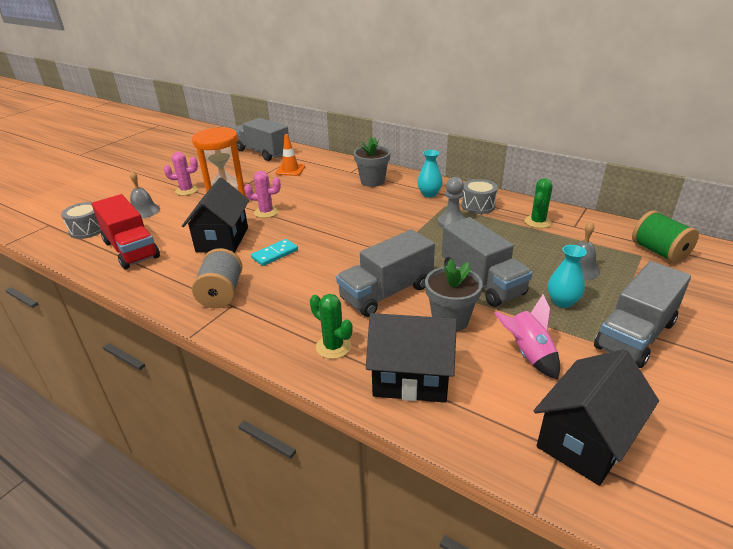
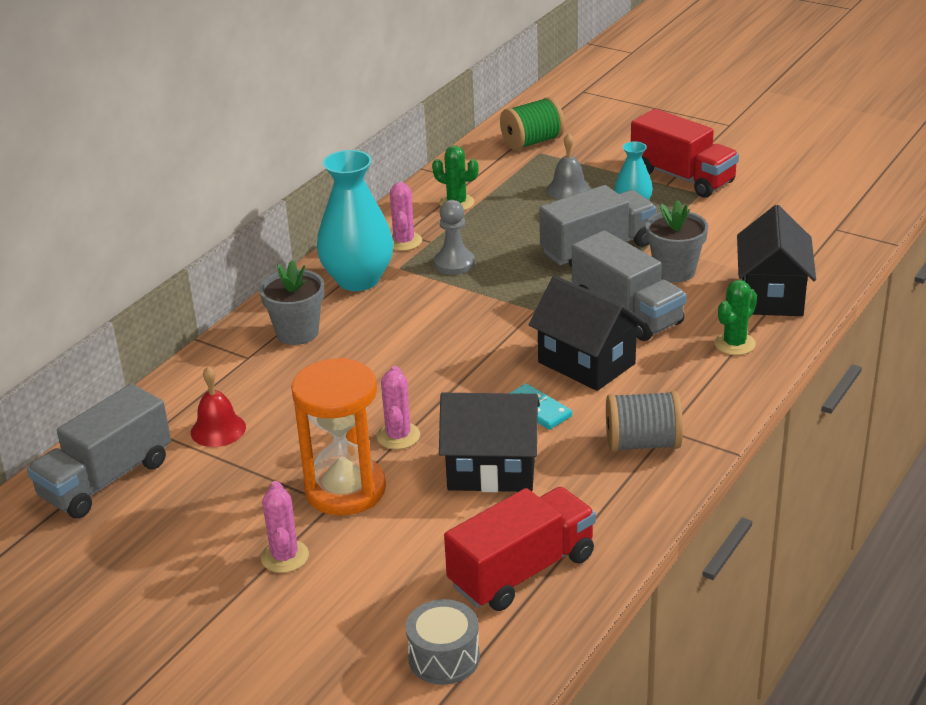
camera: 90 degrees left, 0 degrees up
(144, 211) = (372, 596): grey bell -> none
(290, 170) = (218, 429): orange traffic cone -> red bell
(429, 194) = (358, 279): turquoise vase -> turquoise vase, size x1.89
(478, 205) = (404, 241): grey drum -> pink cactus
(528, 354) = (721, 232): pink rocket -> none
(585, 440) = (821, 217): black house -> black house (586, 363)
(635, 335) = (682, 177): grey truck -> red truck

